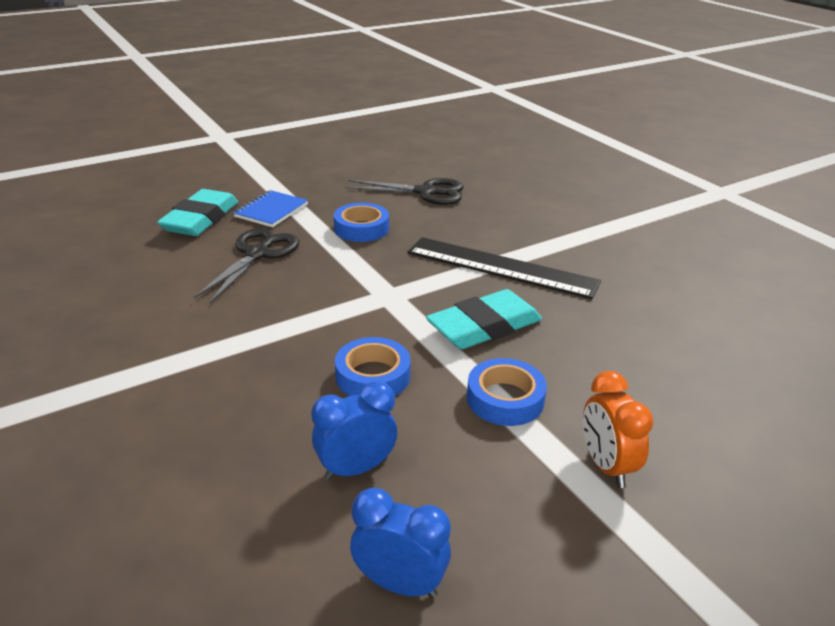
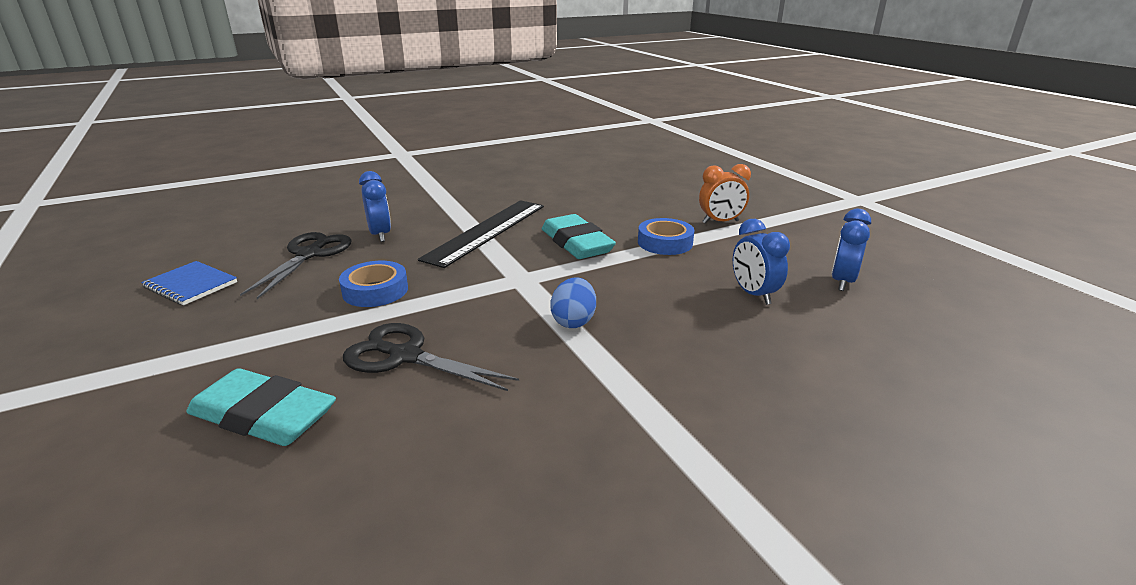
camera: 85 degrees left, 5 degrees down
(271, 211) = (281, 352): blue notebook -> blue notebook (191, 285)
(301, 329) = (573, 321): none -> blue egg
(373, 376) = (645, 287): blue tape -> none
(474, 214) = (380, 235): none -> blue clock

